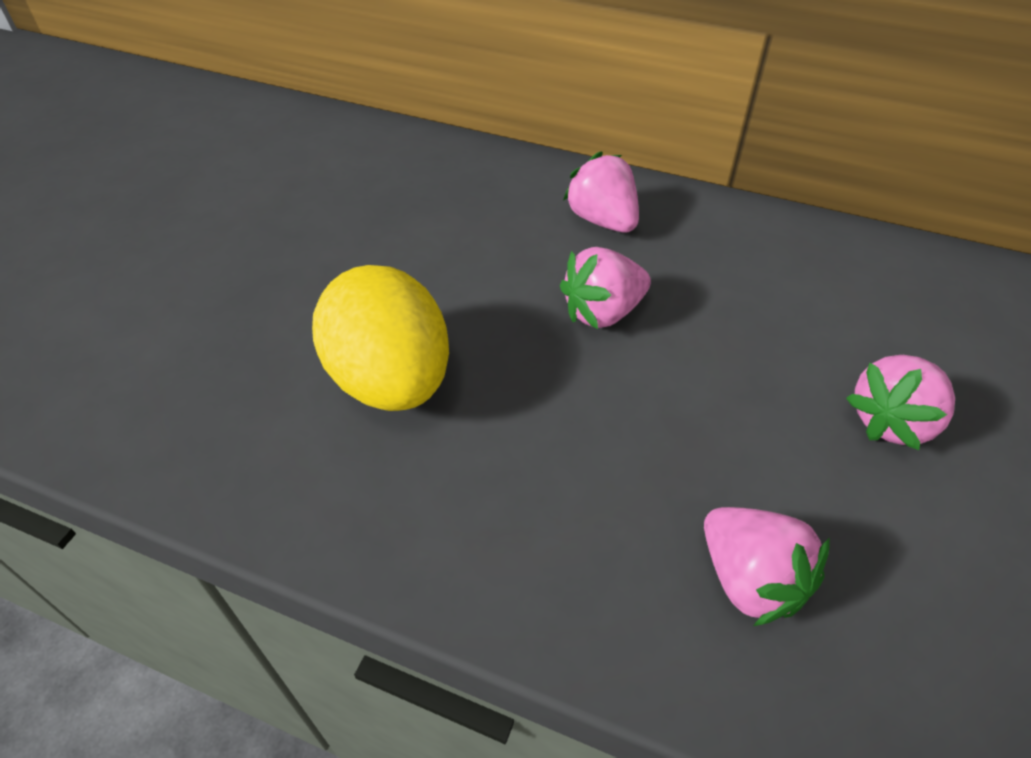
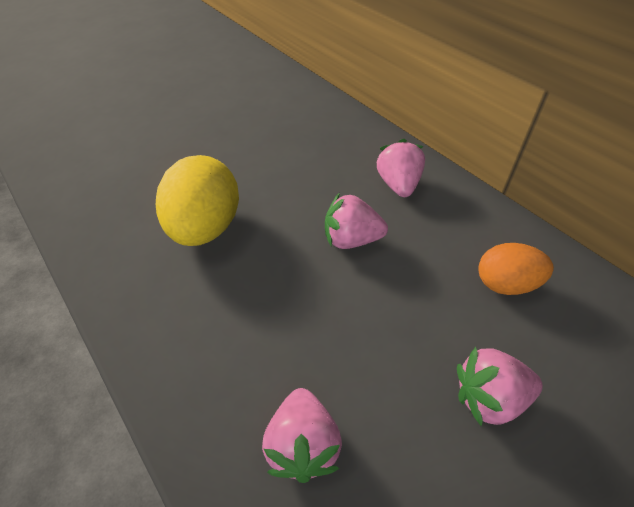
camera: 30 degrees right, 0 degrees up
(812, 290) = (505, 284): none -> orange egg

